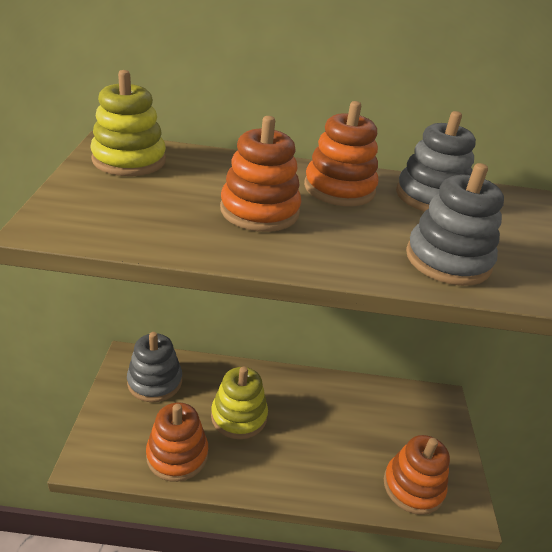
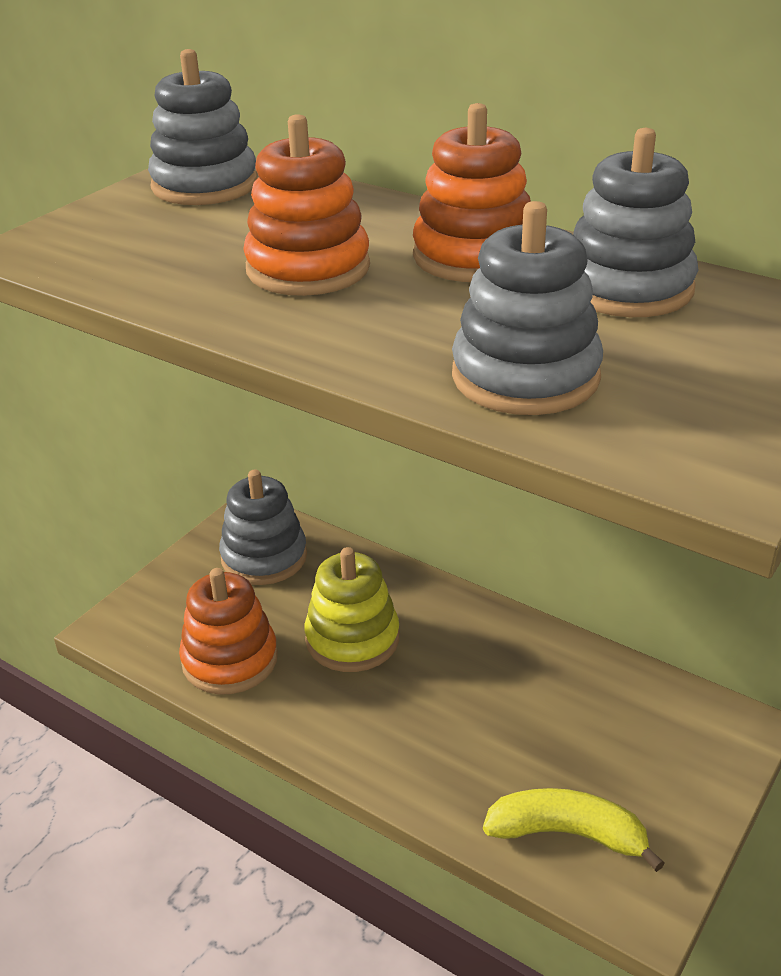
camera: 35 degrees right, 0 degrees up
(129, 160) = (205, 185): yellow stacking toy -> grey stacking toy
(413, 486) = (567, 834): orange stacking toy -> yellow banana

